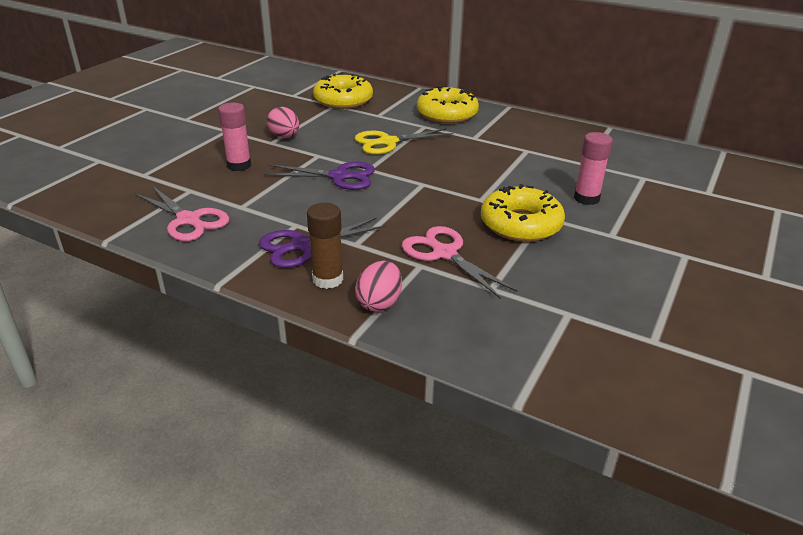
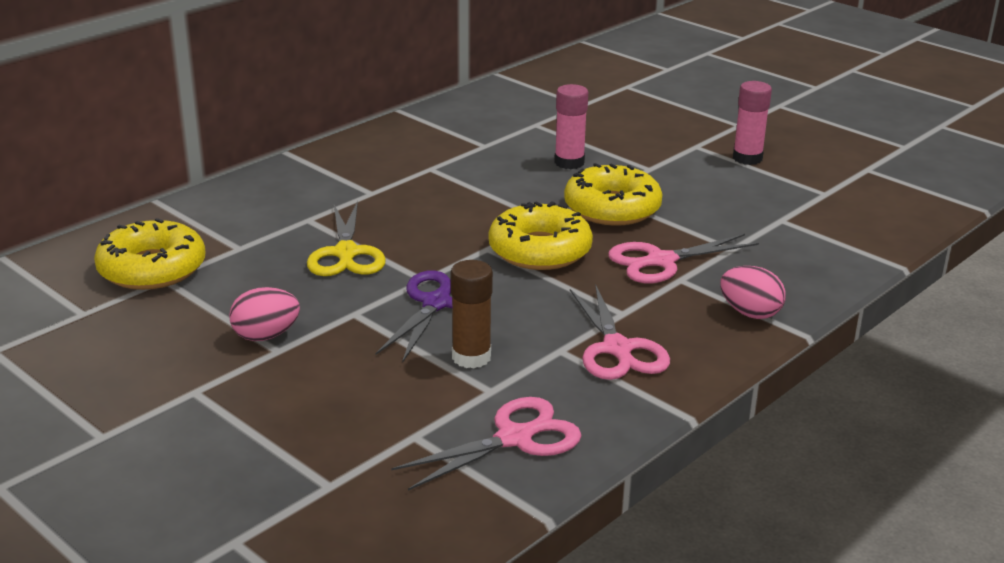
camera: 75 degrees left, 5 degrees down
(239, 165) = (351, 385): pink glue stick -> pink glue stick (747, 158)
(302, 246) = (618, 350): purple scissors -> pink scissors
(327, 279) = (697, 339): brown glue stick -> brown glue stick (471, 357)
(447, 114) = (278, 196): yellow donut -> yellow donut (540, 250)

